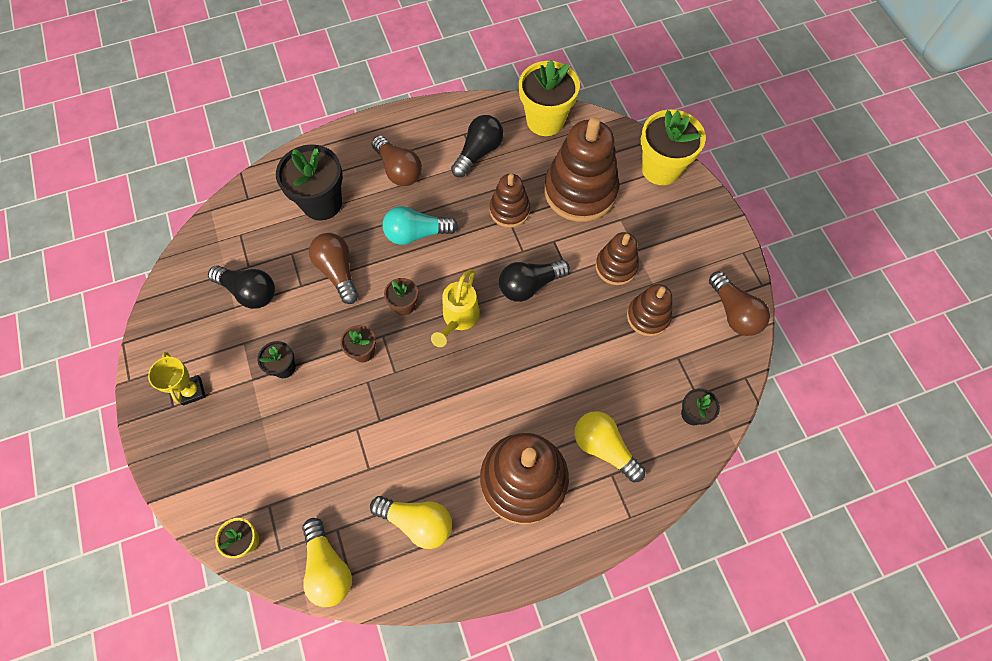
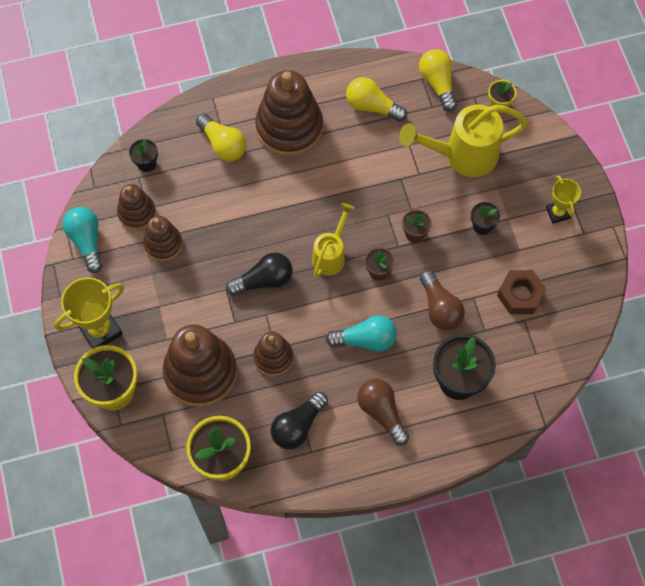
camera: 175 degrees left, 0 degrees up
(249, 292) = (520, 295): black light bulb -> brown nut
(301, 459) = (462, 155): none -> yellow watering can
(616, 266) = (181, 292): brown stacking toy -> brown stacking toy (137, 213)
(690, 222) = (100, 330): none -> yellow trophy
(734, 312) = (87, 241): brown light bulb -> turquoise light bulb

